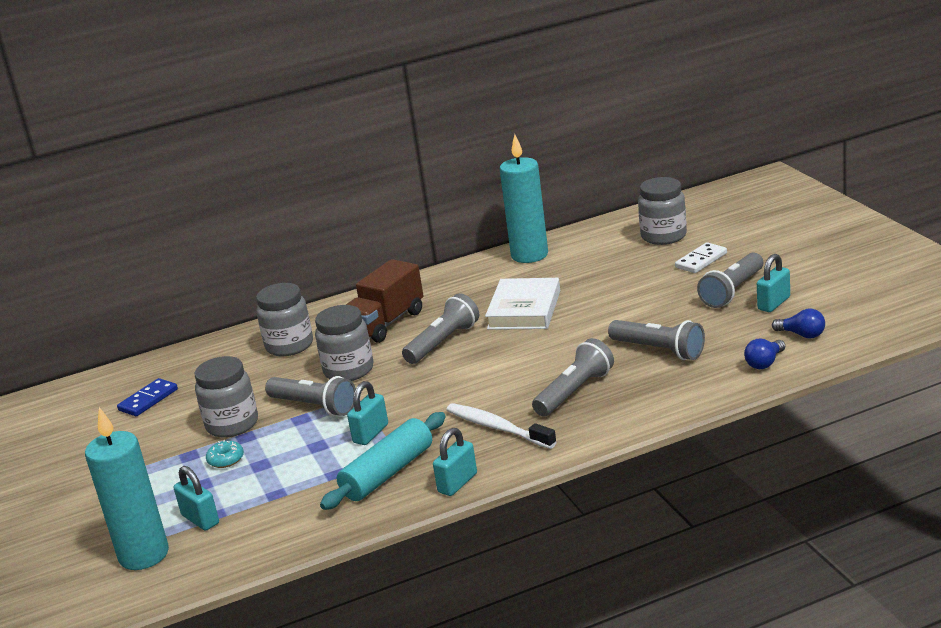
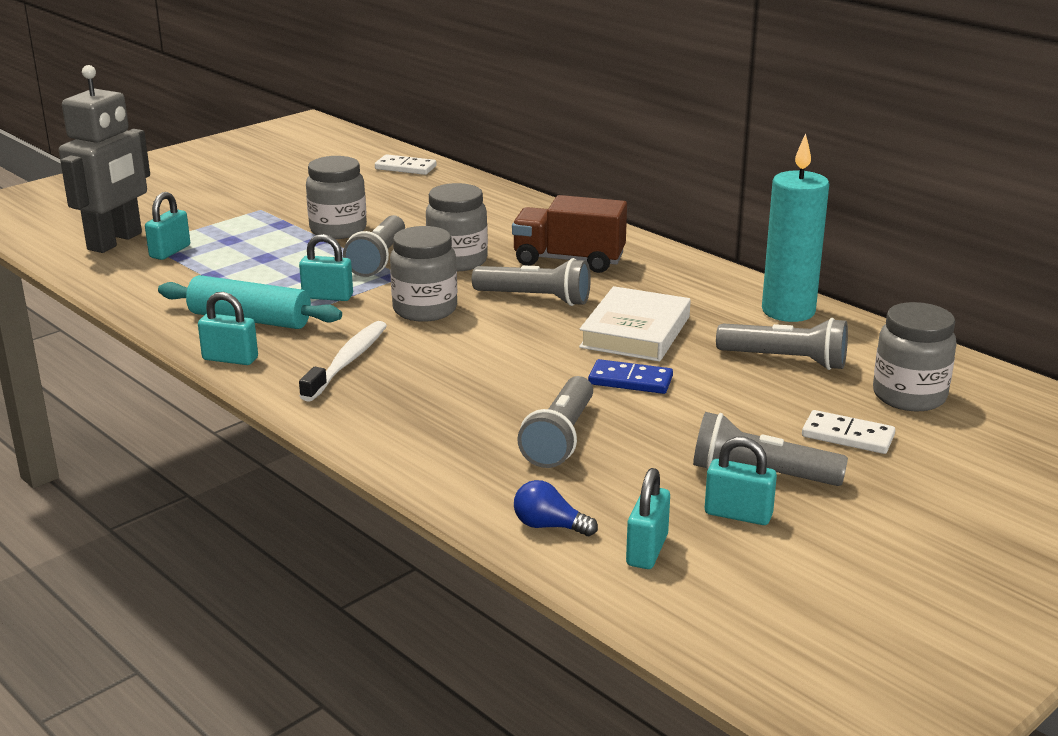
camera: 65 degrees right, 0 degrees up
(115, 384) = (405, 168): none -> white domino
(144, 555) = (115, 241): turquoise candle -> grey robot
(148, 400) = (379, 186): blue domino -> blue domino (630, 381)
(226, 460) = (273, 240): turquoise donut -> none
(289, 346) = (502, 223): grey jar -> grey jar (425, 310)
(524, 310) = (635, 332): white book -> white book turned 60 degrees counterclockwise
(575, 392) = (437, 395): grey flashlight -> grey flashlight (786, 360)
(802, 335) = (647, 550): blue light bulb -> turquoise padlock

